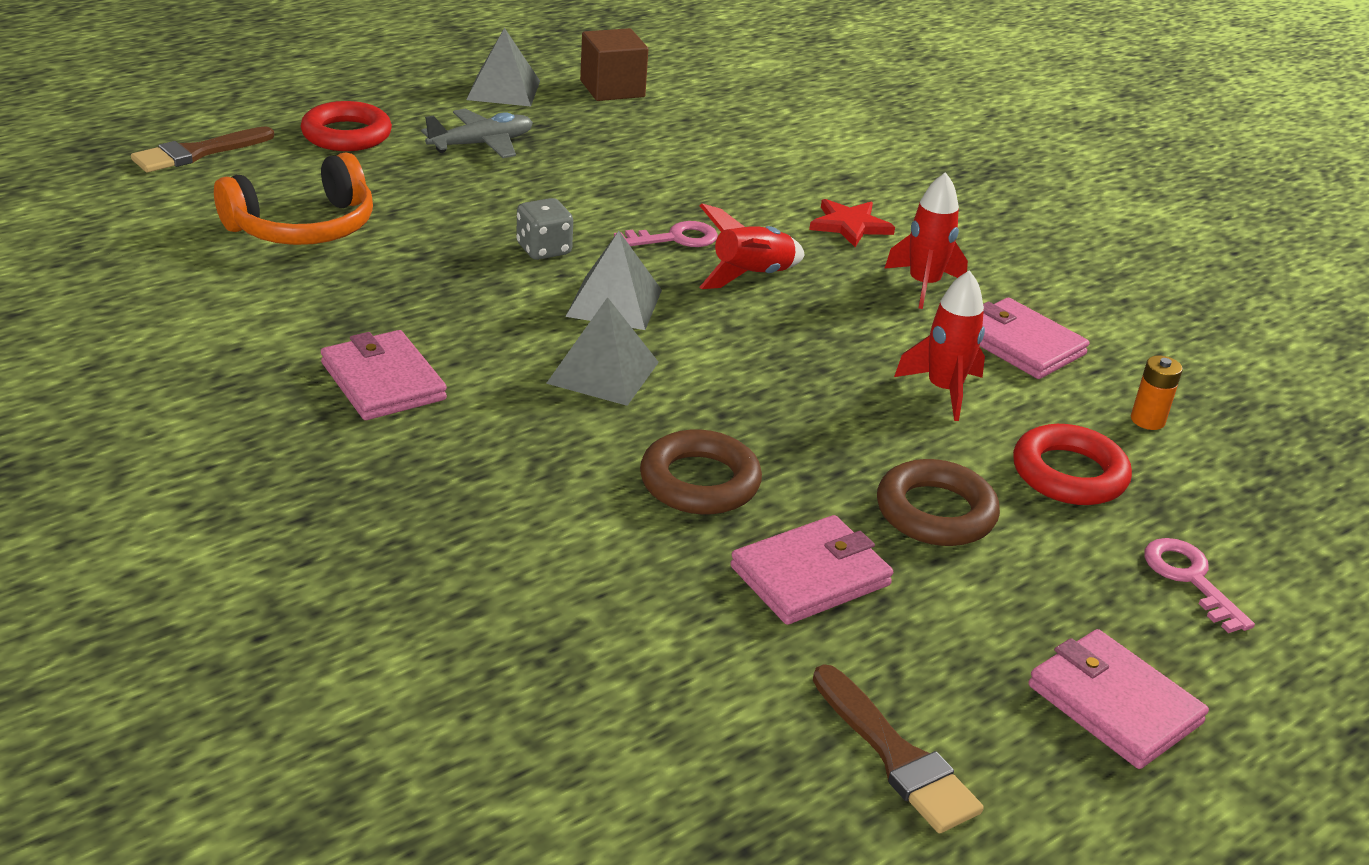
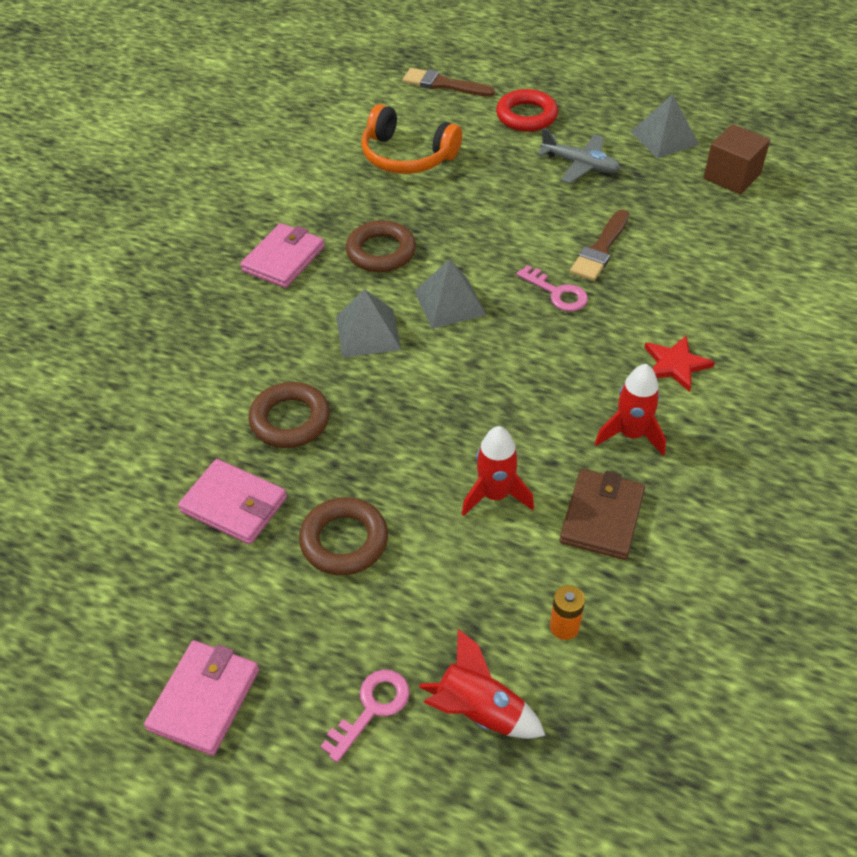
camera: 65 degrees right, 15 degrees up
(465, 310) = (381, 252): none -> brown ring
(544, 250) = (480, 248): grey dice -> none
(751, 276) = (547, 346): red rocket -> red rocket (479, 711)
(896, 756) = (96, 603): brown brush -> brown brush (600, 249)
(1020, 344) = (602, 517): pink wallet -> brown wallet
(1069, 474) = (448, 599): red ring -> none

